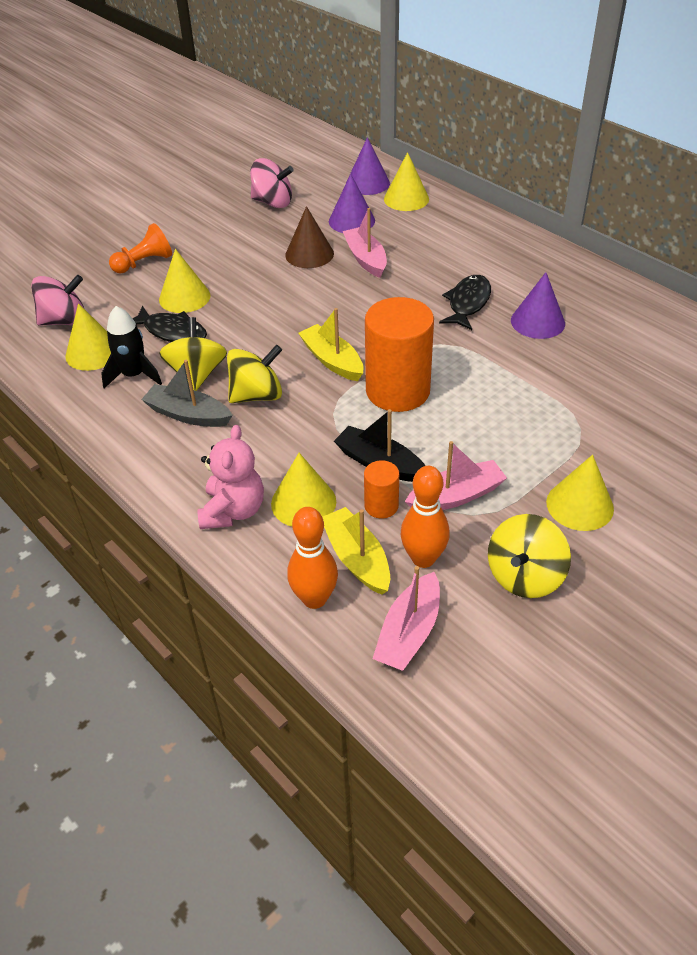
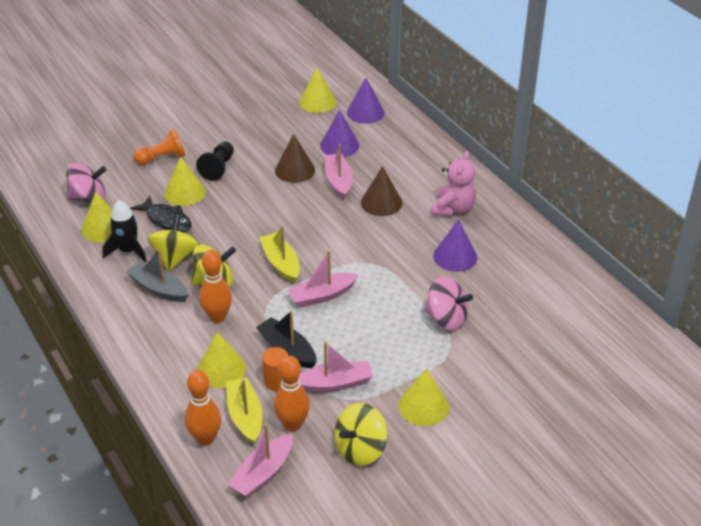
camera: 10 degrees right, 5 degrees down
(216, 264) = (218, 168): none -> black pawn
(233, 511) = (169, 367): pink teddy bear -> pink teddy bear (453, 209)
(273, 202) = (281, 119): pink spinning top -> pink spinning top (446, 319)
(275, 437) = (217, 317): none -> orange bowling pin
(397, 391) = (322, 296): orange cylinder -> pink boat
(406, 199) = (392, 131): yellow cone -> yellow cone (317, 102)
(425, 275) = (381, 202): none -> brown cone
(467, 303) = (405, 232): black fish -> none

